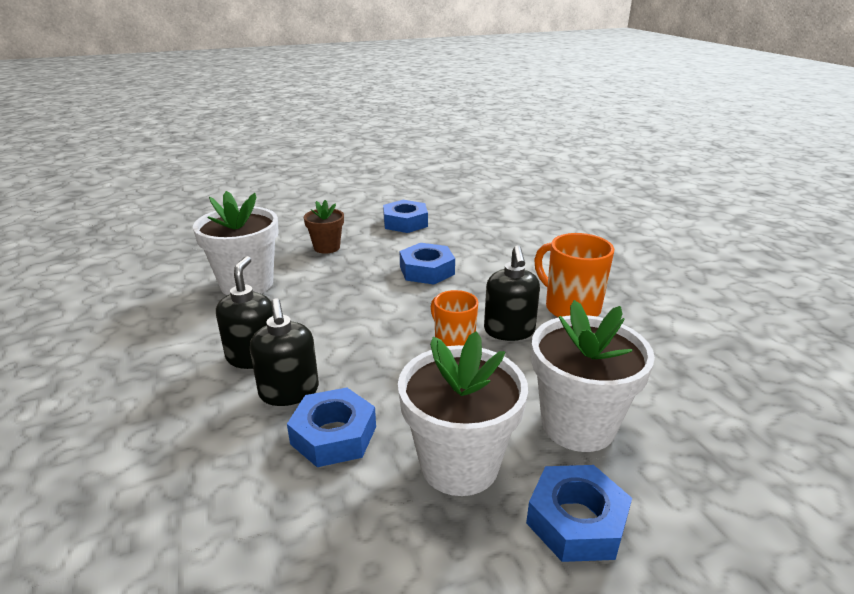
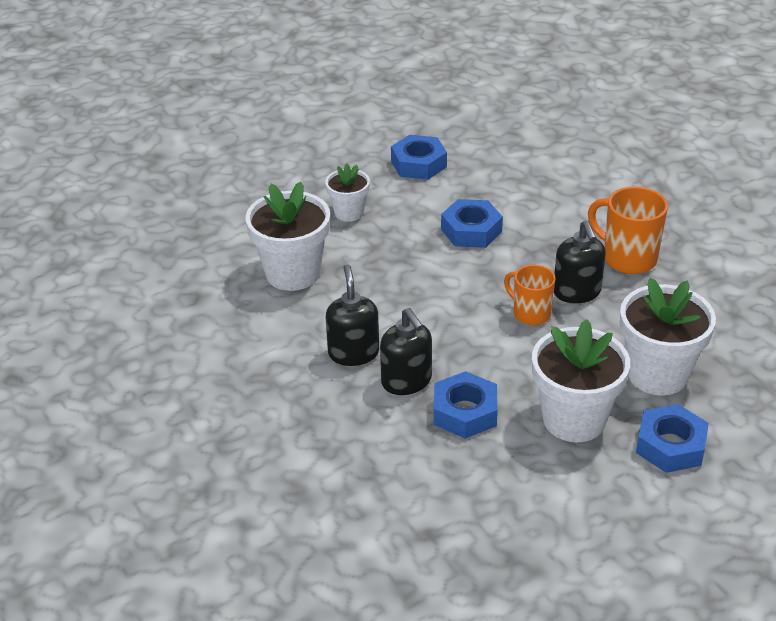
camera: 10 degrees left, 10 degrees up
(327, 247) = (349, 213): brown flower pot -> white flower pot

